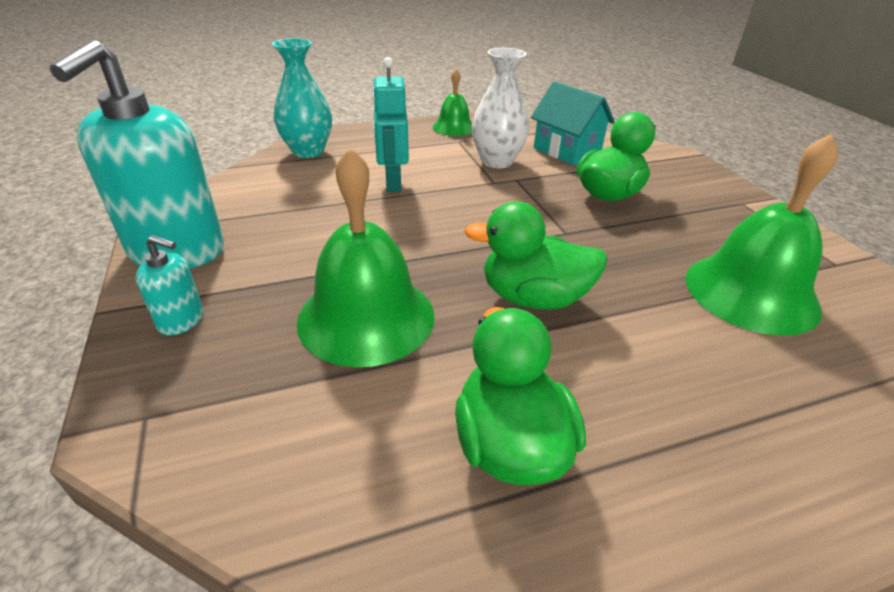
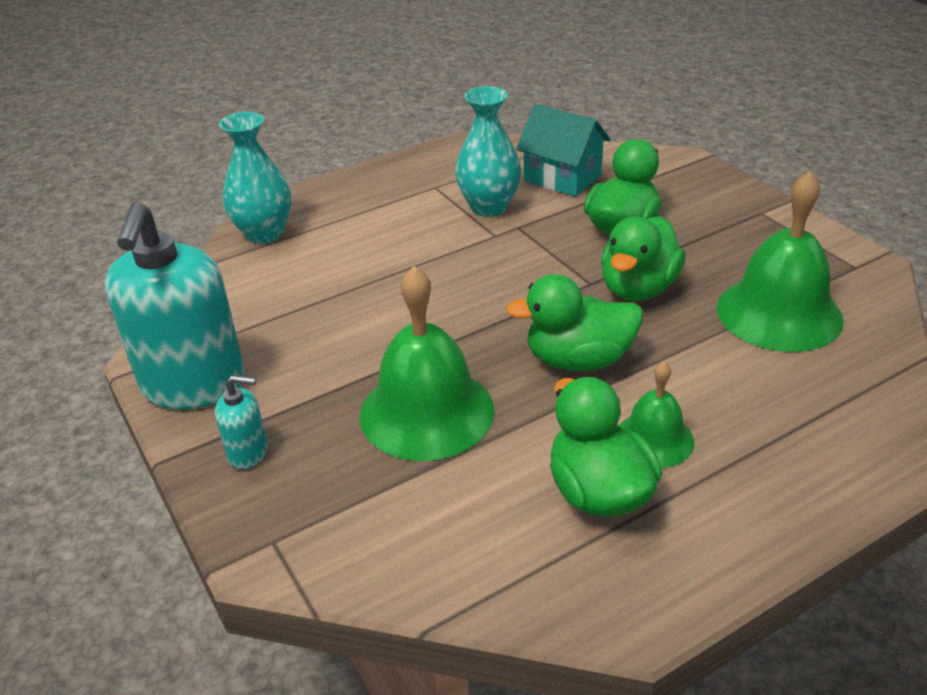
camera: 10 degrees left, 0 degrees up
(392, 183) = (383, 258): turquoise robot -> none
(454, 127) = (421, 167): green bell -> green bell (654, 439)
(497, 161) = (489, 207): white vase -> turquoise vase
(610, 245) = (638, 289): none -> green duck

